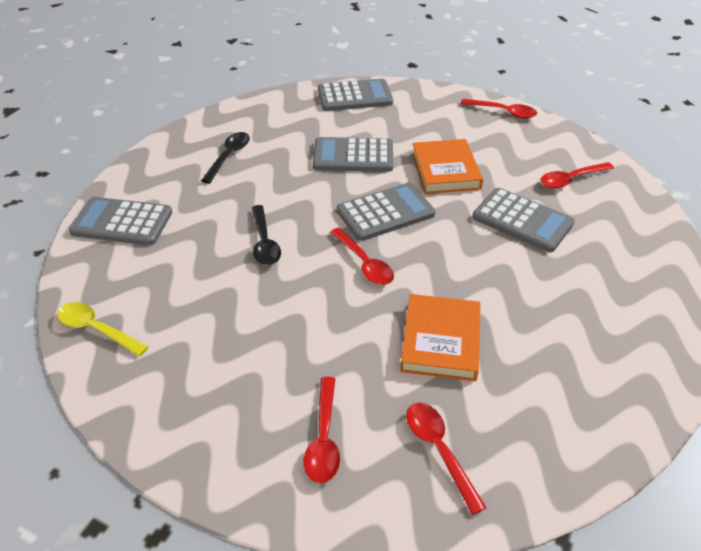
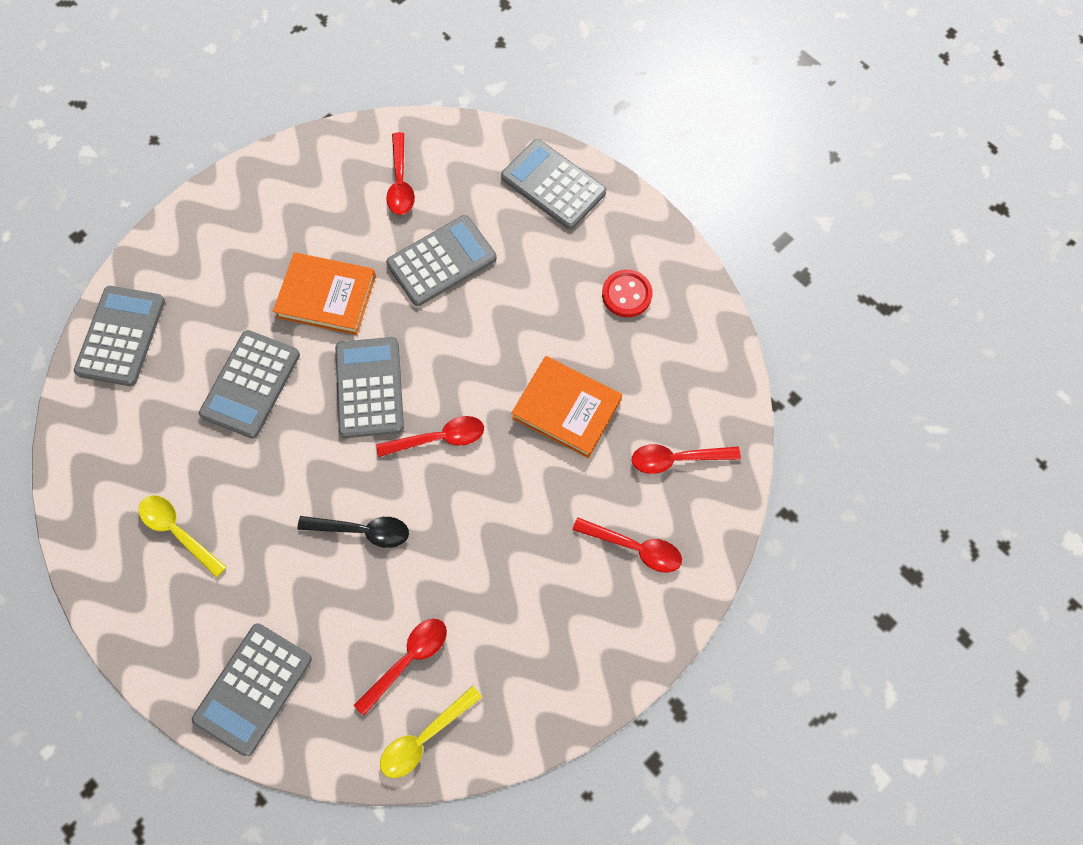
camera: 70 degrees left, 25 degrees up
(229, 156) = (178, 532): black spoon -> yellow spoon
(503, 112) = (247, 184): red spoon -> red spoon (408, 660)
(590, 354) = (626, 294): none -> red button
(654, 268) = (553, 185): none -> grey calculator

